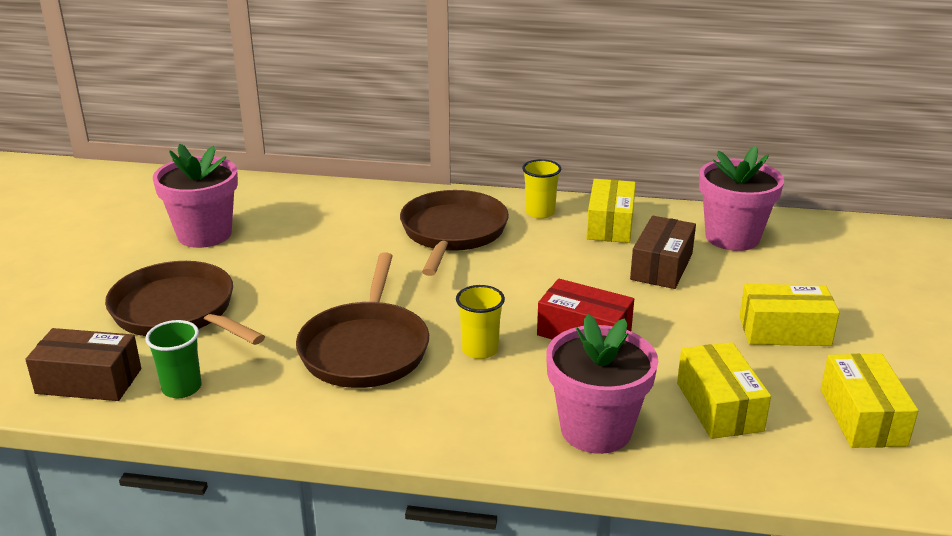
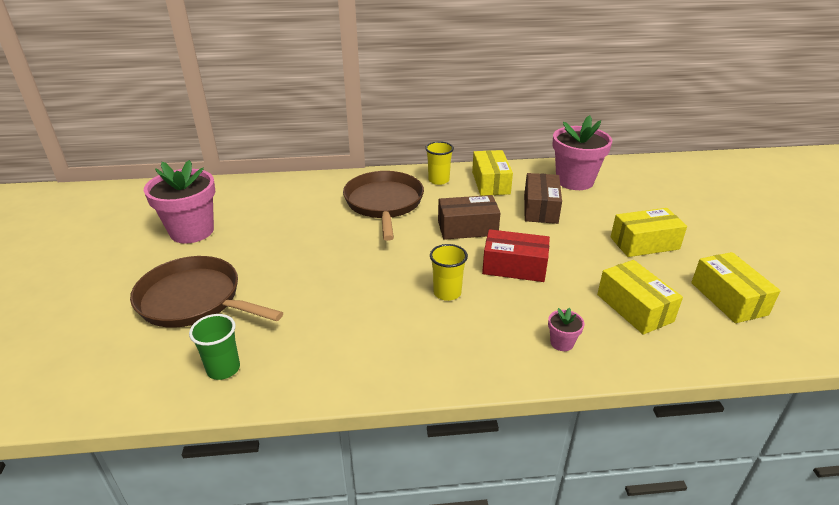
camera: 15 degrees left, 5 degrees up
(89, 381) = (138, 378): brown box -> brown box (467, 228)
(365, 349) = (360, 307): brown pan -> none
(596, 430) = (562, 343): pink flower pot -> pink flower pot, size x0.43

